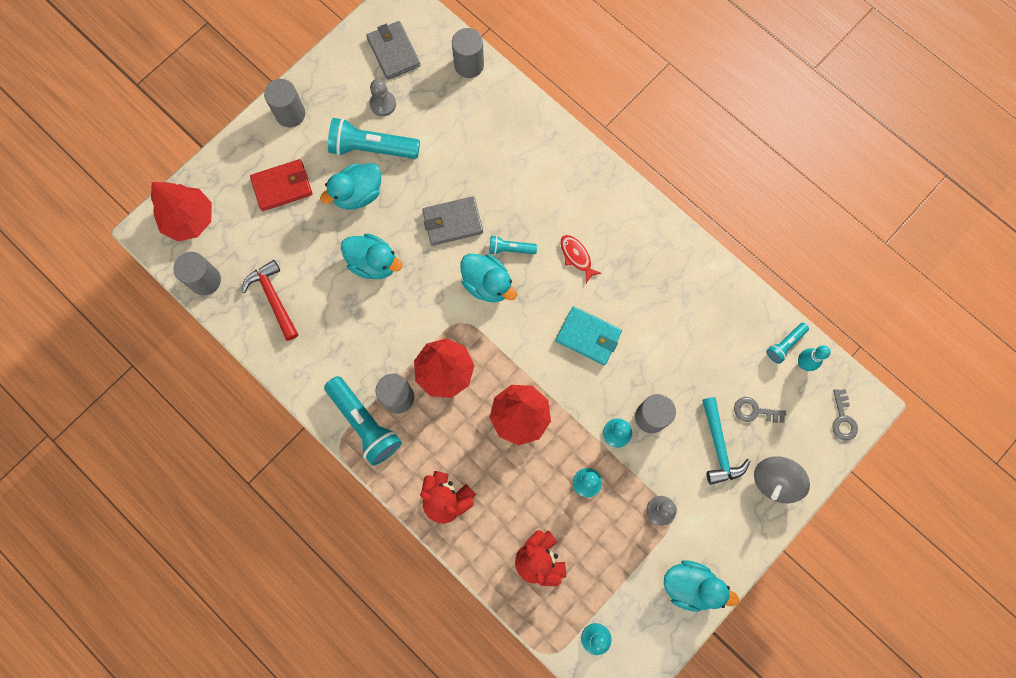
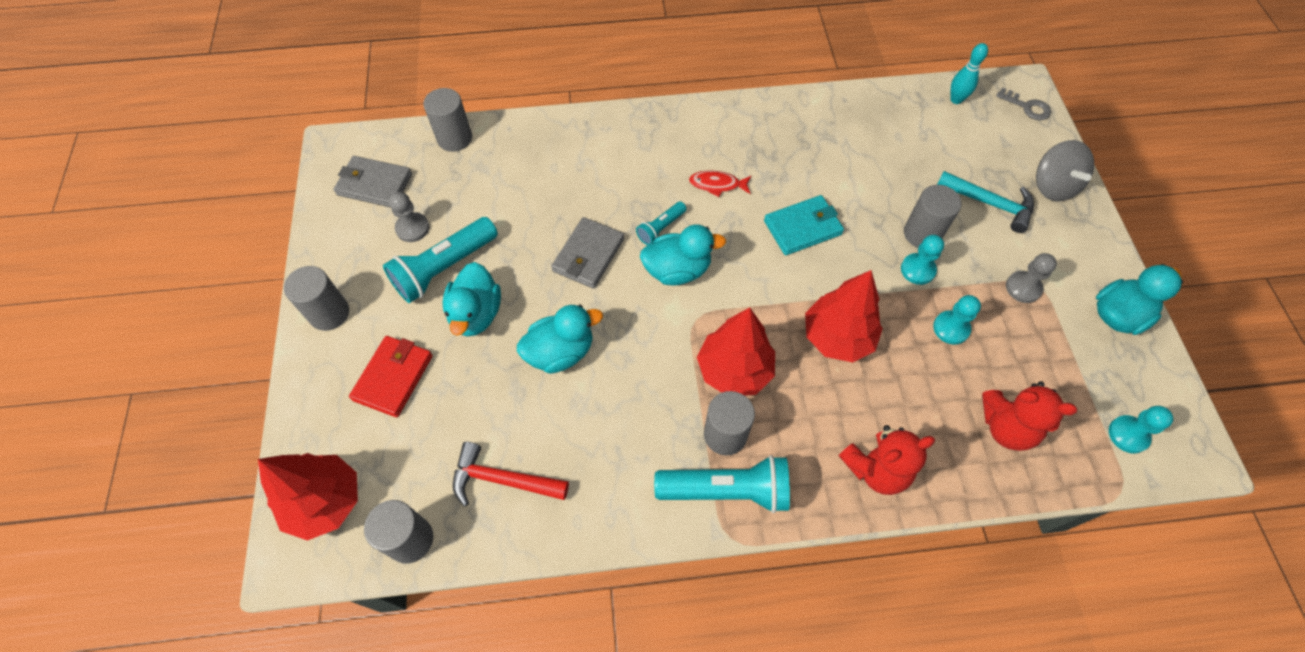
camera: 50 degrees left, 15 degrees down
(754, 411) = (975, 158): grey key -> none
(784, 344) = (929, 100): turquoise flashlight -> none

